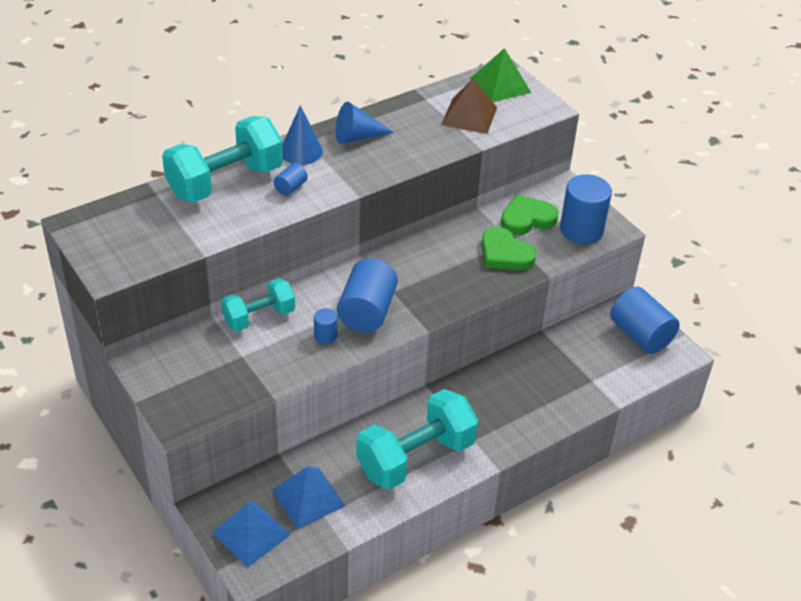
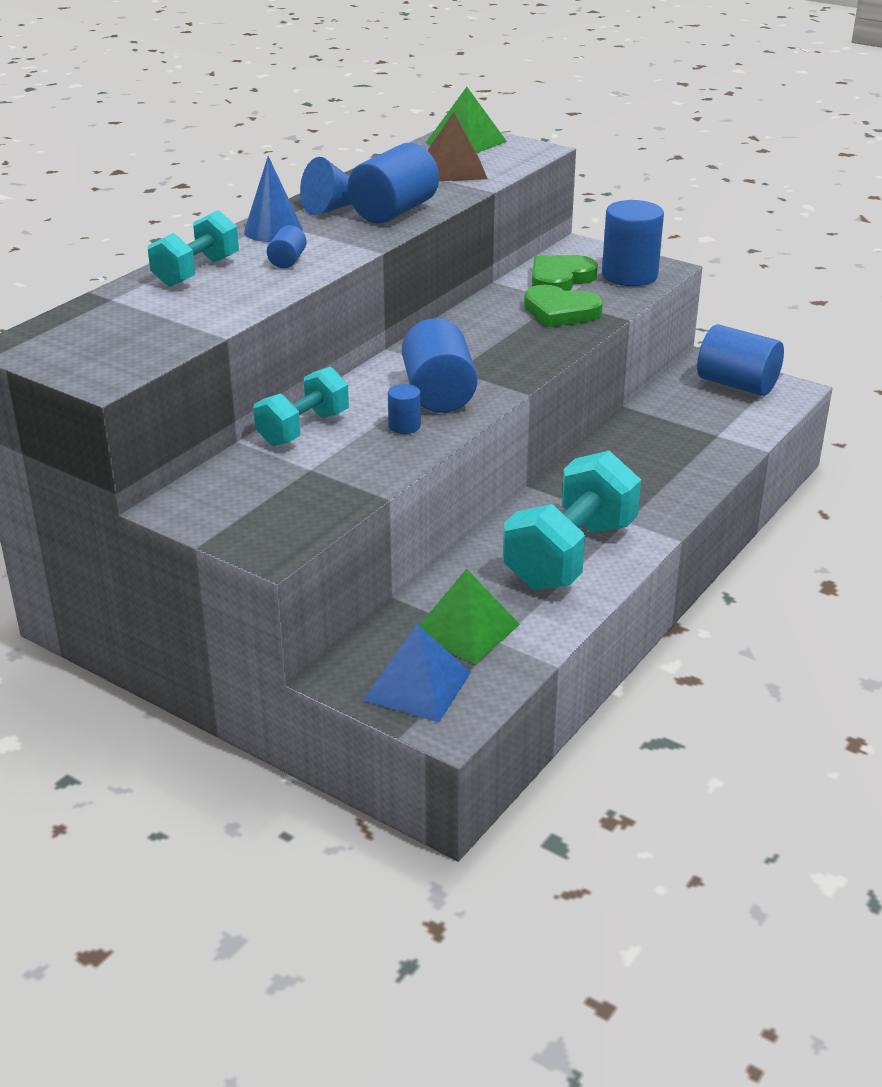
camera: 20 degrees left, 10 degrees down
(225, 182) = (196, 272): turquoise dumbbell -> turquoise dumbbell, size x0.60
(308, 498) = (465, 629): blue pyramid -> green pyramid
(396, 153) = (394, 211): none -> blue cylinder

